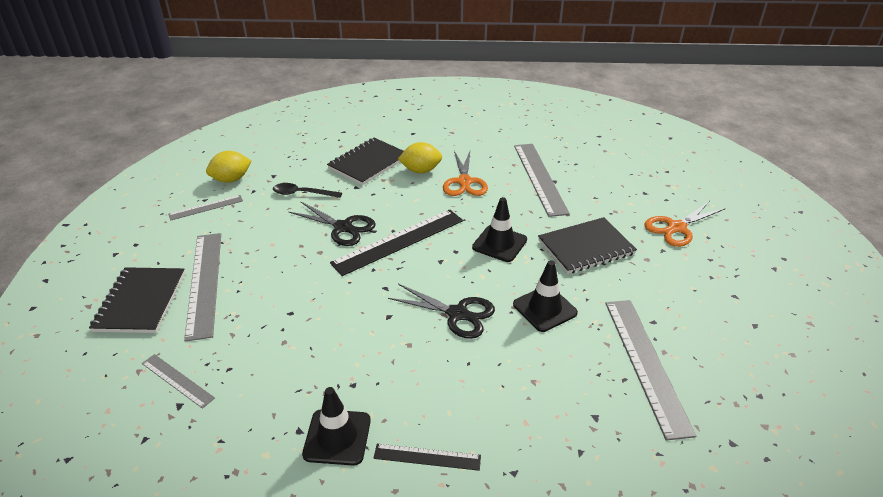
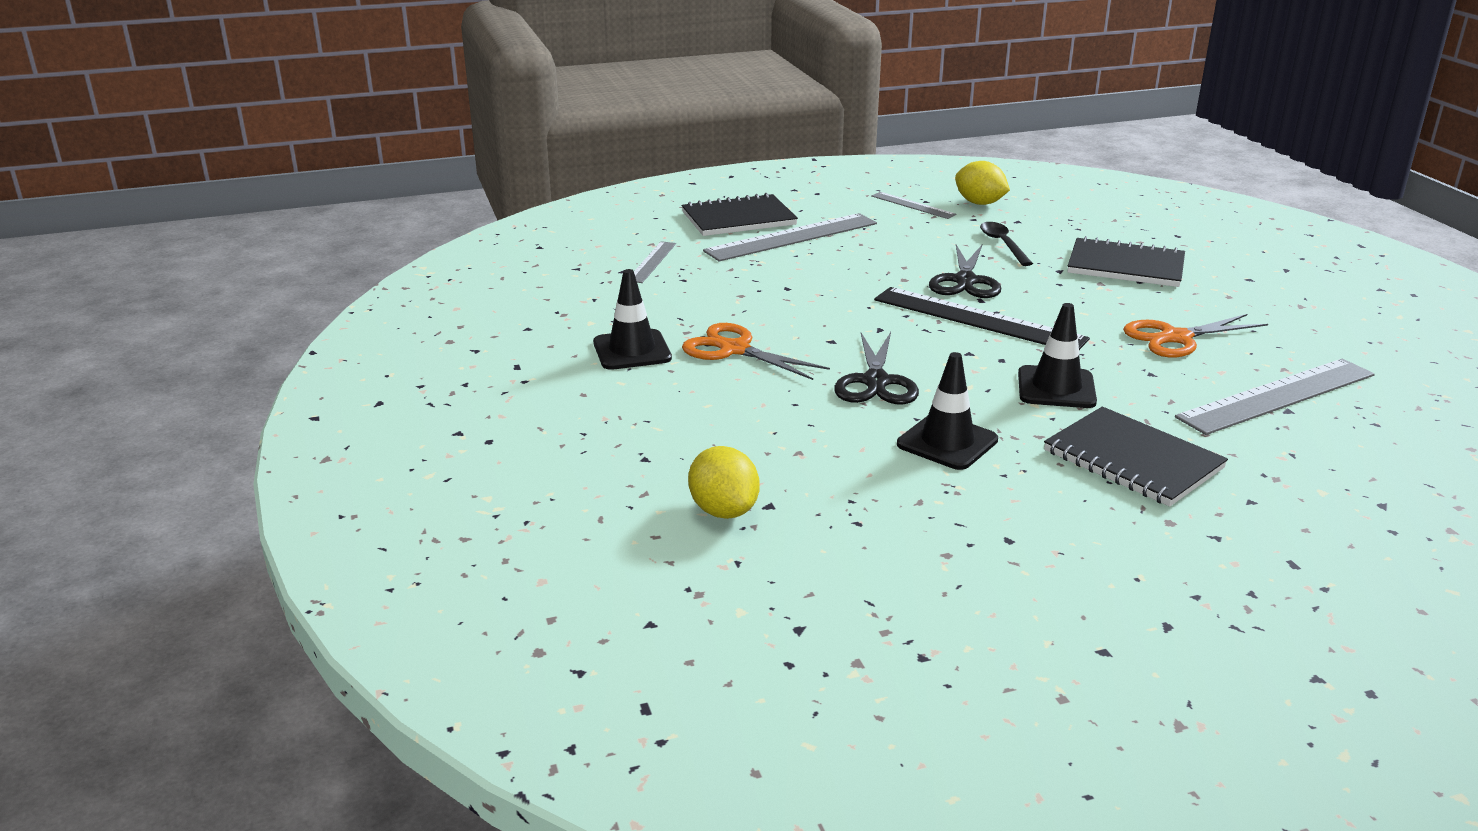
camera: 70 degrees right, 10 degrees down
(421, 170) = (1159, 302): yellow lemon -> yellow lemon (724, 510)
(427, 457) = (635, 403): black ruler -> none
(646, 363) = (905, 539): grey ruler -> none
(676, 228) = (1308, 548): orange scissors -> orange scissors (734, 350)

